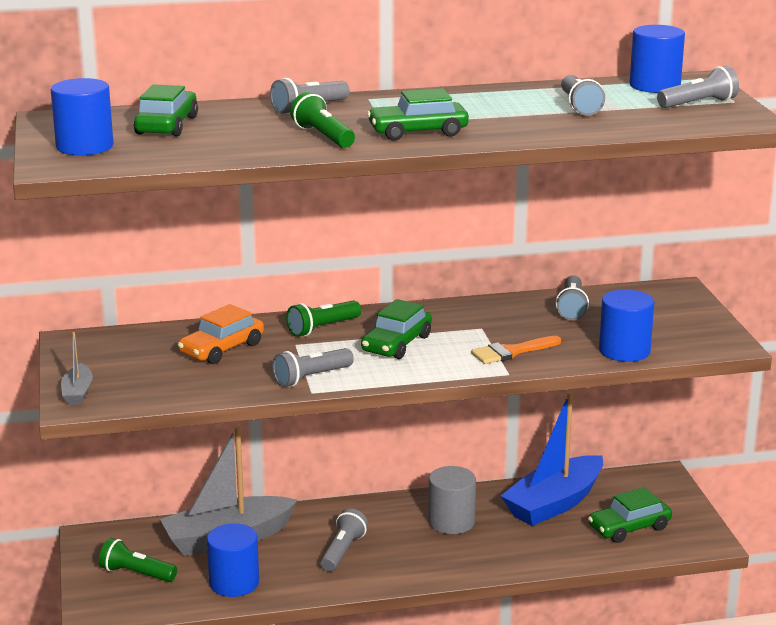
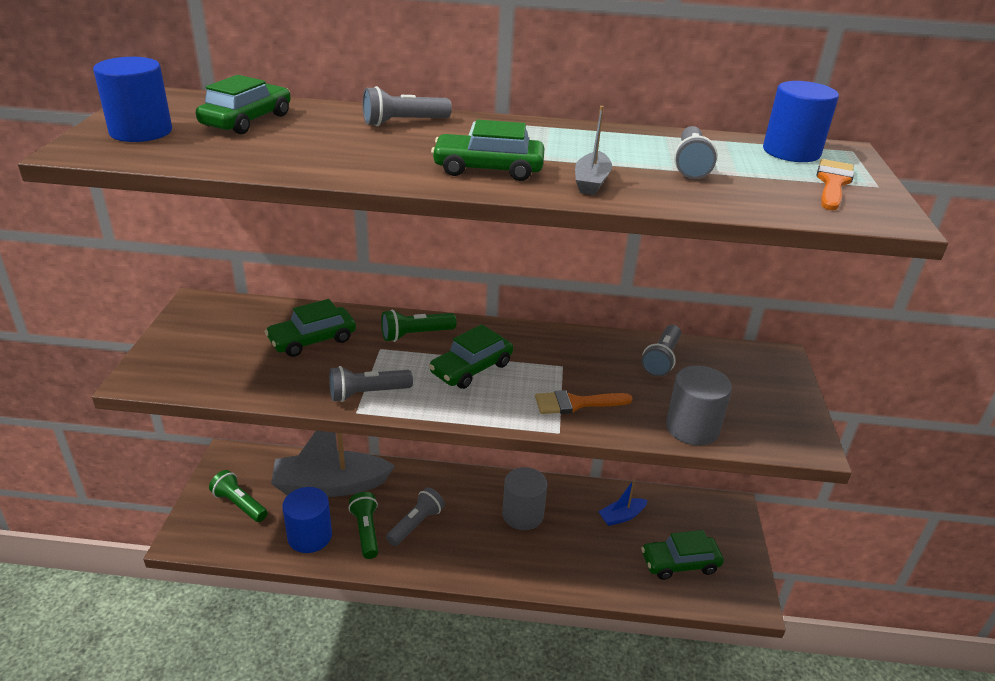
camera: 15 degrees right, 10 degrees up
(77, 392) = (154, 364): grey boat -> grey boat (591, 182)
(222, 349) = (312, 340): orange car -> green car
(323, 136) = (383, 158): green flashlight -> green flashlight (366, 531)
(554, 503) = (621, 516): blue boat -> blue boat, size x0.45
(624, 351) = (692, 428): blue cylinder -> grey cylinder
(698, 104) = (833, 183): grey flashlight -> orange brush

